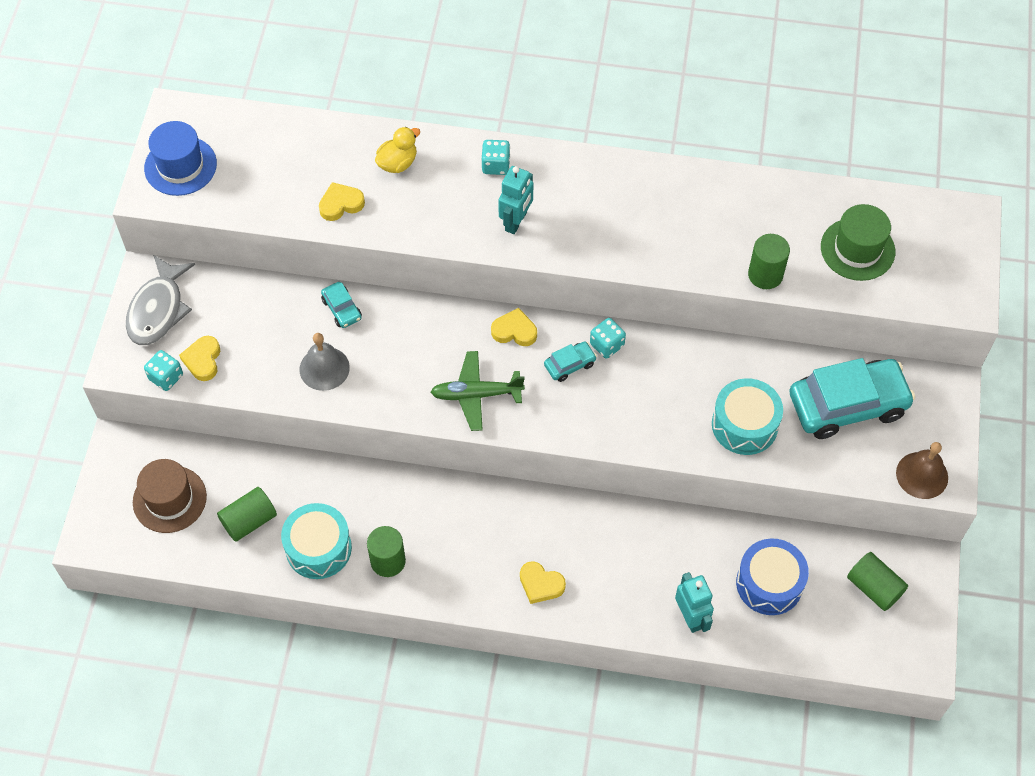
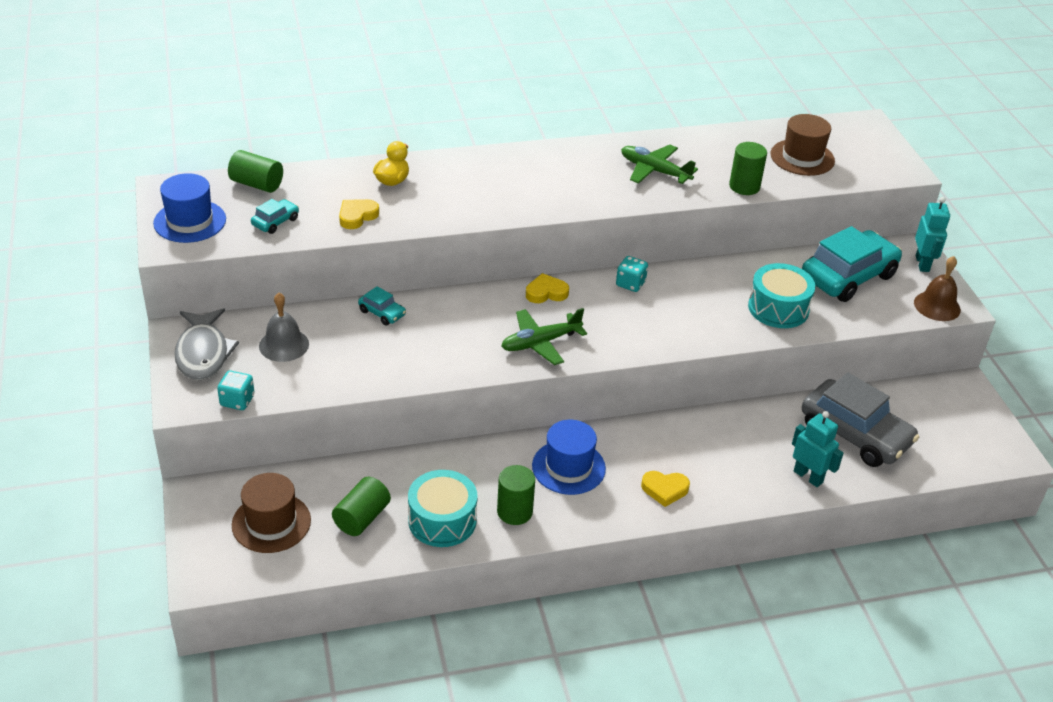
camera: 25 degrees left, 20 degrees down
(203, 360) = (268, 379): yellow heart -> none
(324, 368) = (390, 357): grey bell -> grey bell (284, 345)
(462, 527) = (568, 467): none -> blue hat
(495, 165) = (479, 166): turquoise dice -> none
(516, 221) = (519, 196): turquoise robot -> turquoise robot (922, 264)
(570, 365) = (608, 304): turquoise car -> turquoise car (275, 222)
(679, 224) = (654, 171): none -> green plane
(769, 583) = (855, 434): blue drum -> grey car
(857, 249) = (802, 157): green hat -> brown hat
(874, 587) = (938, 414): green cylinder -> green cylinder (257, 184)

